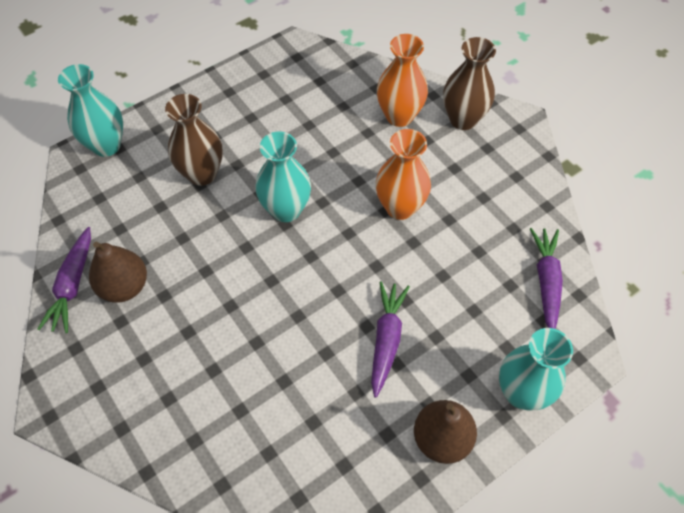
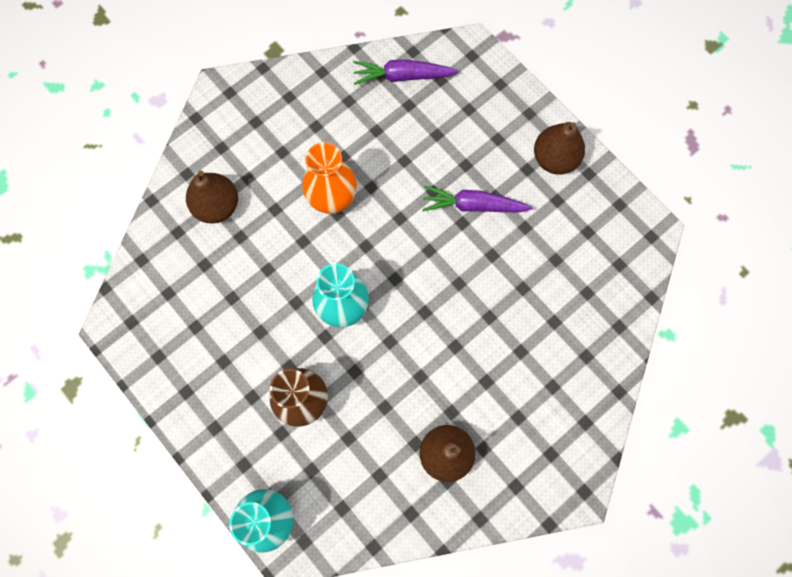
camera: 95 degrees left, 15 degrees up
(72, 285) = (450, 508): purple carrot -> none
(399, 116) = (217, 206): orange vase -> brown pear
(463, 119) = (219, 144): brown vase -> none
(521, 392) = (508, 99): turquoise vase -> none

